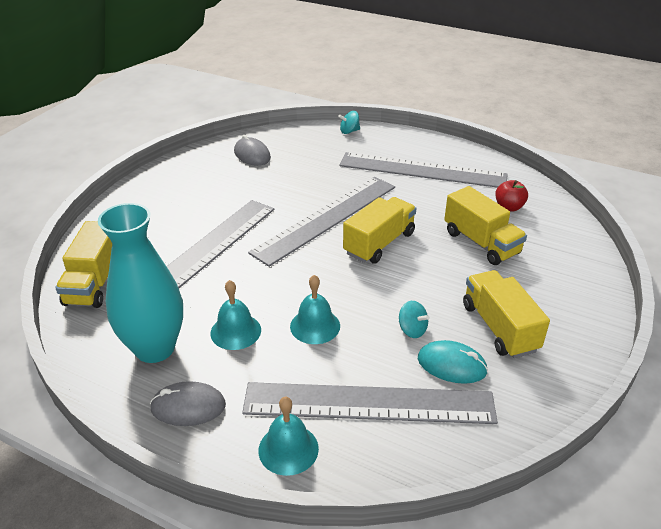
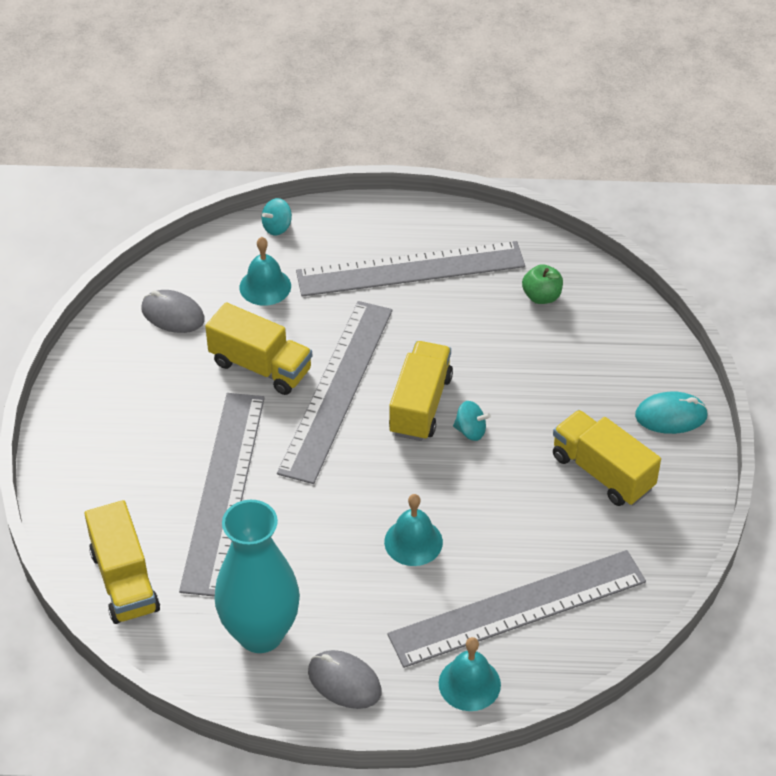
camera: 25 degrees left, 10 degrees up
(188, 407) = (344, 682): grey mouse -> grey mouse turned 60 degrees clockwise
(235, 331) = (333, 580): turquoise bell -> turquoise bell (265, 286)
(412, 330) = (516, 508): turquoise spinning top -> turquoise spinning top (470, 431)
(452, 365) = (575, 535): turquoise mouse -> turquoise mouse (671, 416)
(481, 243) = (534, 363): yellow truck -> yellow truck (261, 366)
(509, 207) = (541, 297): red apple -> green apple

